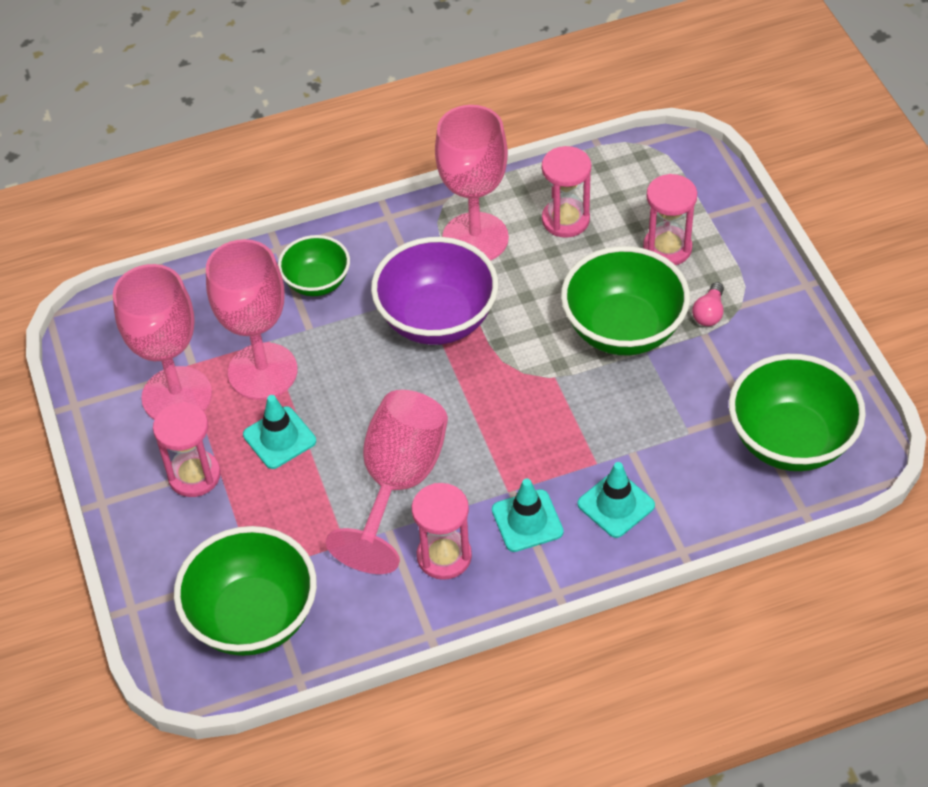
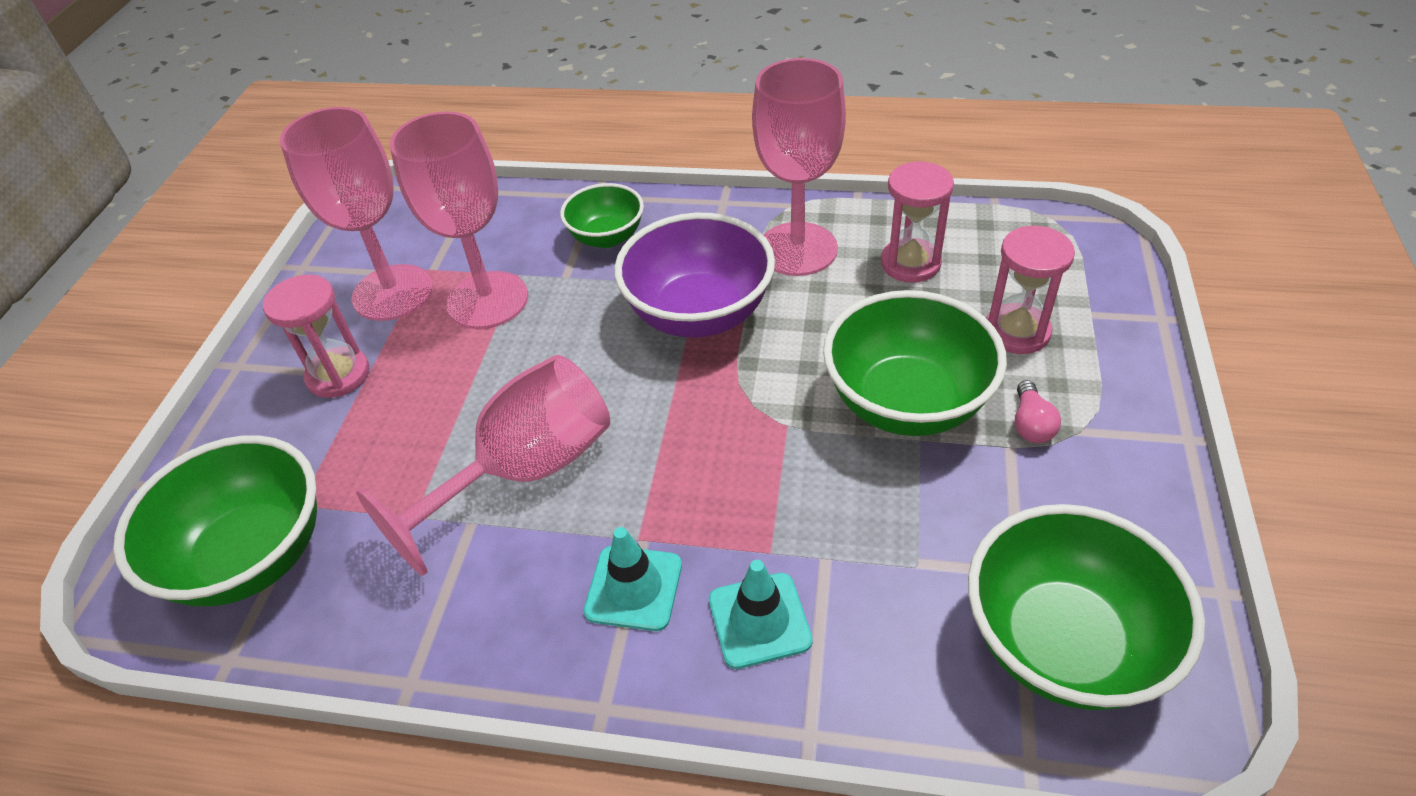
camera: 30 degrees right, 5 degrees down
(279, 438) = (447, 371): turquoise traffic cone -> none
(444, 556) = (505, 586): pink hourglass -> none
(709, 313) = (1031, 424): pink light bulb -> pink light bulb turned 45 degrees counterclockwise

